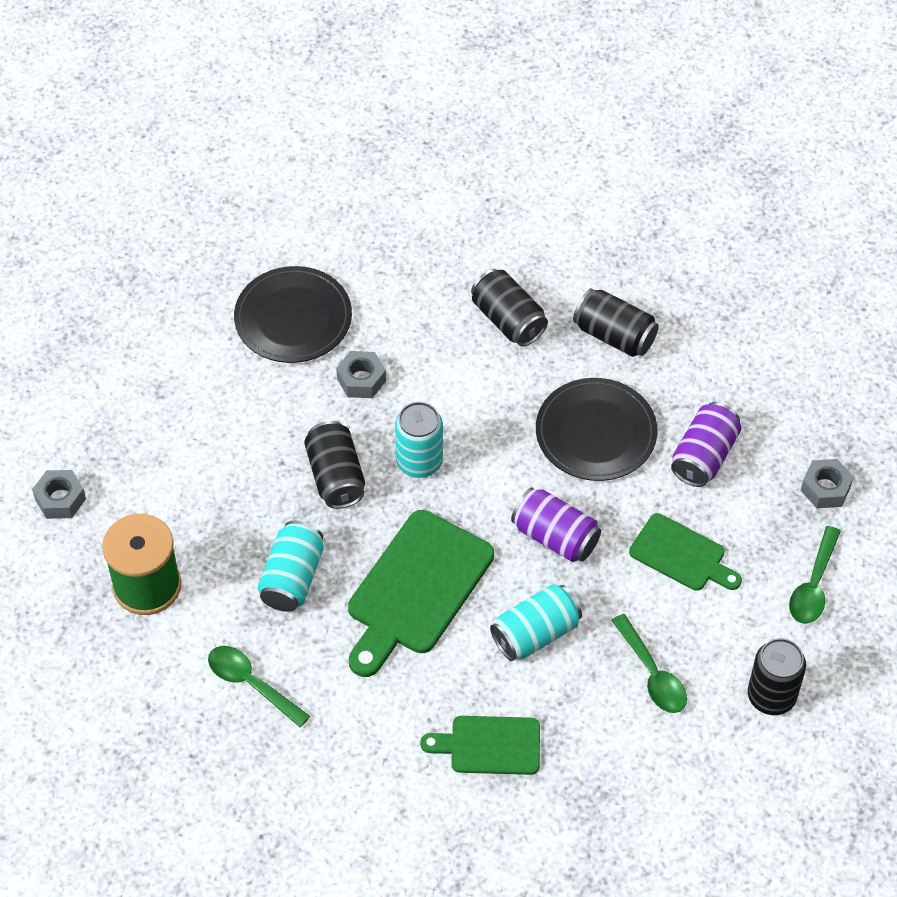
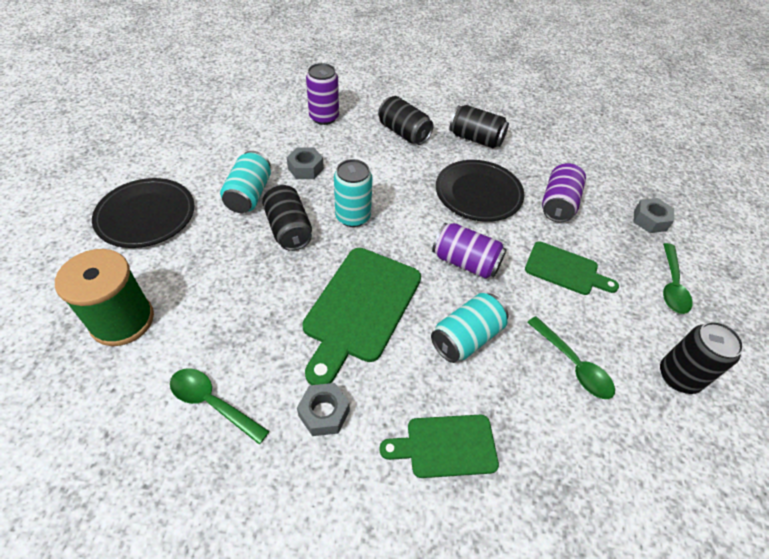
camera: 10 degrees left, 5 degrees down
(60, 499) = (57, 256): grey nut -> grey nut (324, 413)
(292, 578) = (253, 305): turquoise can -> turquoise can (249, 194)
(293, 318) = (256, 136): black plate -> black plate (146, 216)
(392, 285) = (324, 117): none -> purple can

